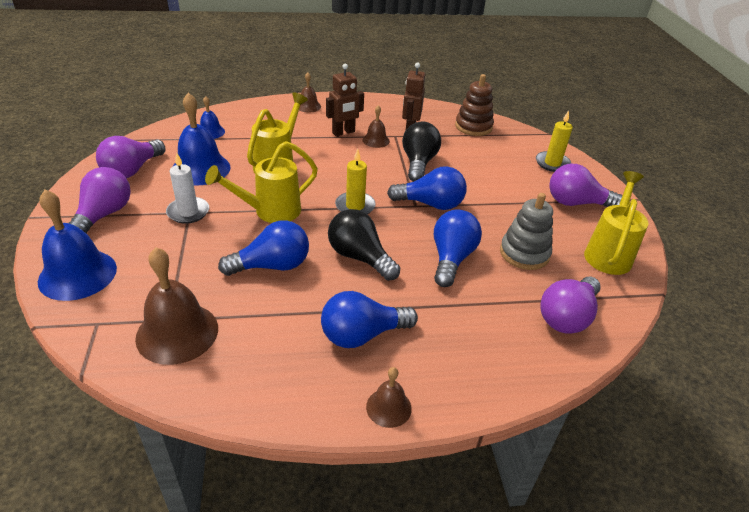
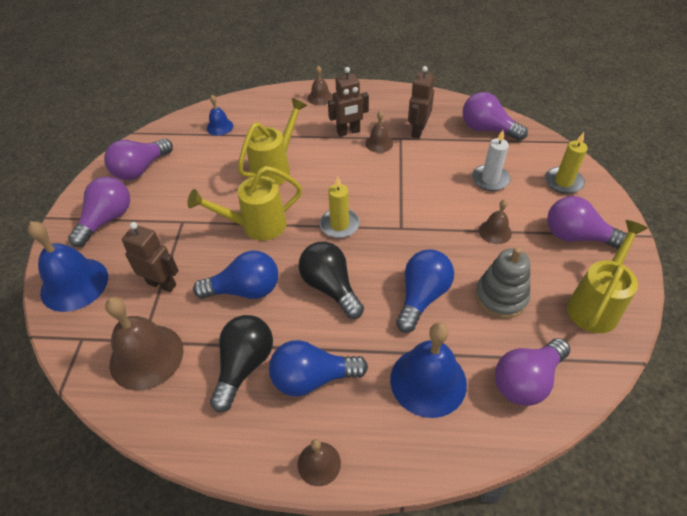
camera: 15 degrees right, 10 degrees up
(180, 267) = (162, 284): none -> brown robot
(188, 212) = (181, 221): white candle -> white candle (490, 179)
(200, 169) = (202, 171): blue bell -> blue bell (428, 381)
(418, 163) = (416, 174): black light bulb -> black light bulb (244, 366)
(430, 204) = (417, 227): blue light bulb -> none
(473, 127) = (487, 129): brown stacking toy -> purple light bulb
(503, 203) = (495, 231): none -> brown bell

